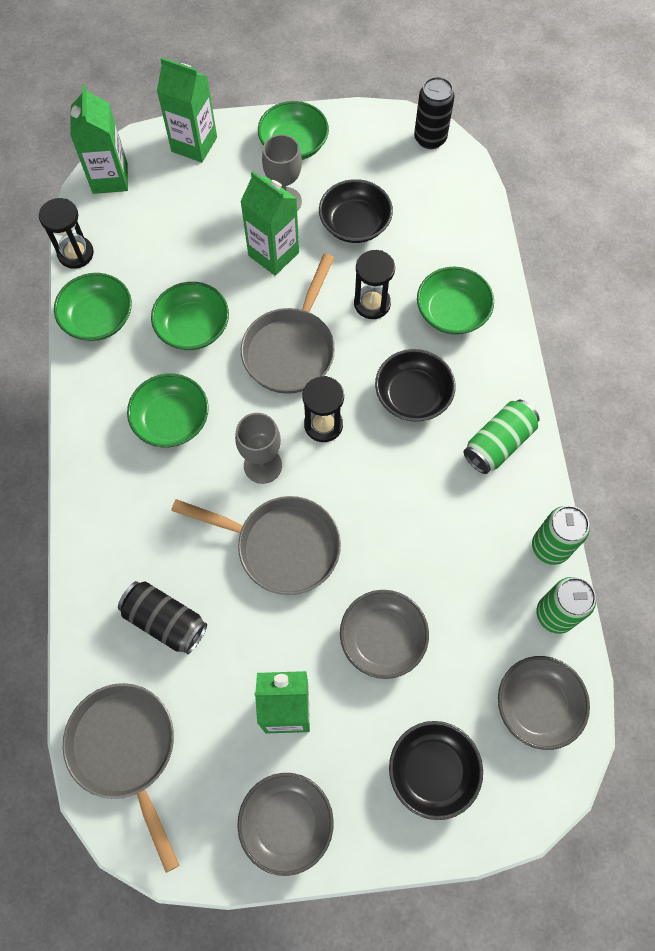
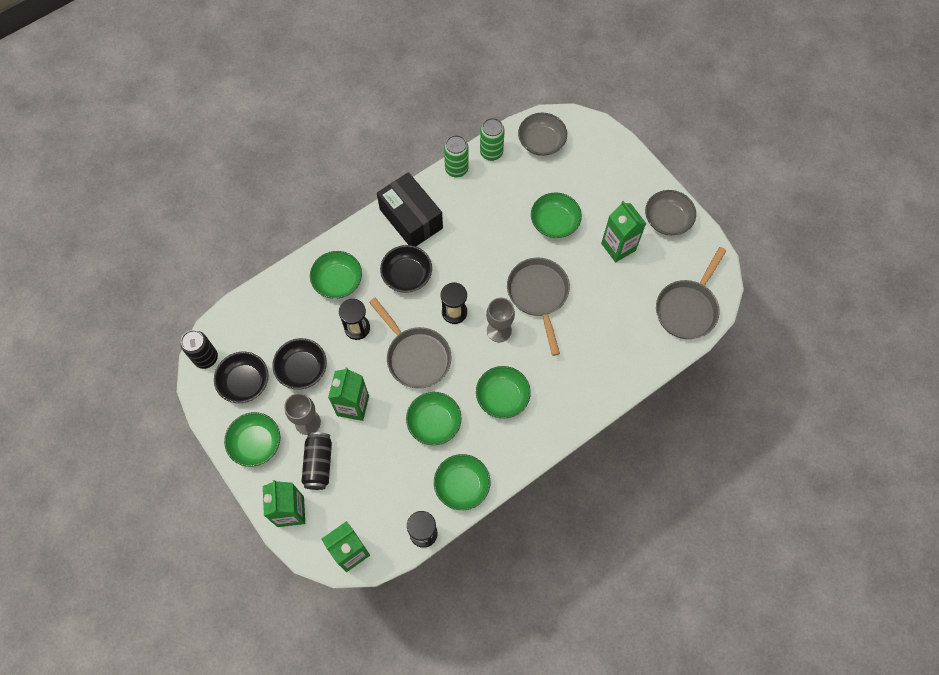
camera: 120 degrees left, 0 degrees up
(165, 621) = (615, 329): black can -> black can (319, 464)
(291, 349) = (416, 356): grey pan -> grey pan turned 60 degrees clockwise
(382, 638) = (554, 222): grey bowl -> green bowl
(432, 770) = (601, 171): black bowl -> black bowl (244, 382)
(498, 443) = (411, 218): green can -> black box

